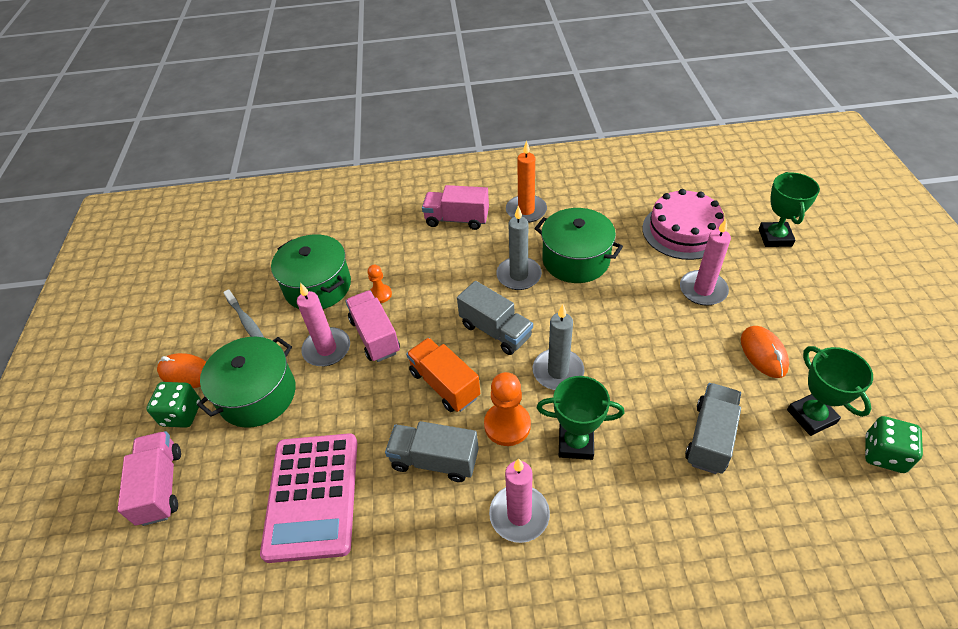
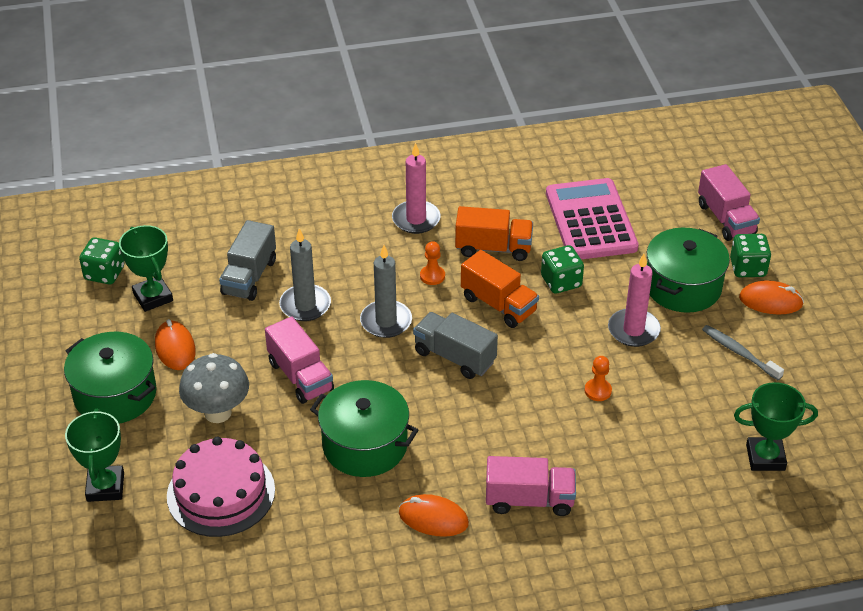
camera: 170 degrees right, 5 degrees down
(318, 286) = (679, 397): green pot -> green pot (115, 395)
(375, 336) = (586, 345): pink truck -> pink truck (300, 376)
(375, 408) = (561, 282): none -> green dice
(435, 460) = (493, 248): grey truck -> orange truck
(507, 425) = (432, 276): orange pawn -> orange pawn, size x0.58
(519, 275) = (435, 421): grey candle -> grey candle (305, 305)
(526, 211) = (433, 518): orange candle -> orange mouse
(576, 443) = (369, 266): green trophy -> green trophy (765, 457)
(703, 290) = (218, 413): pink candle -> grey mushroom

